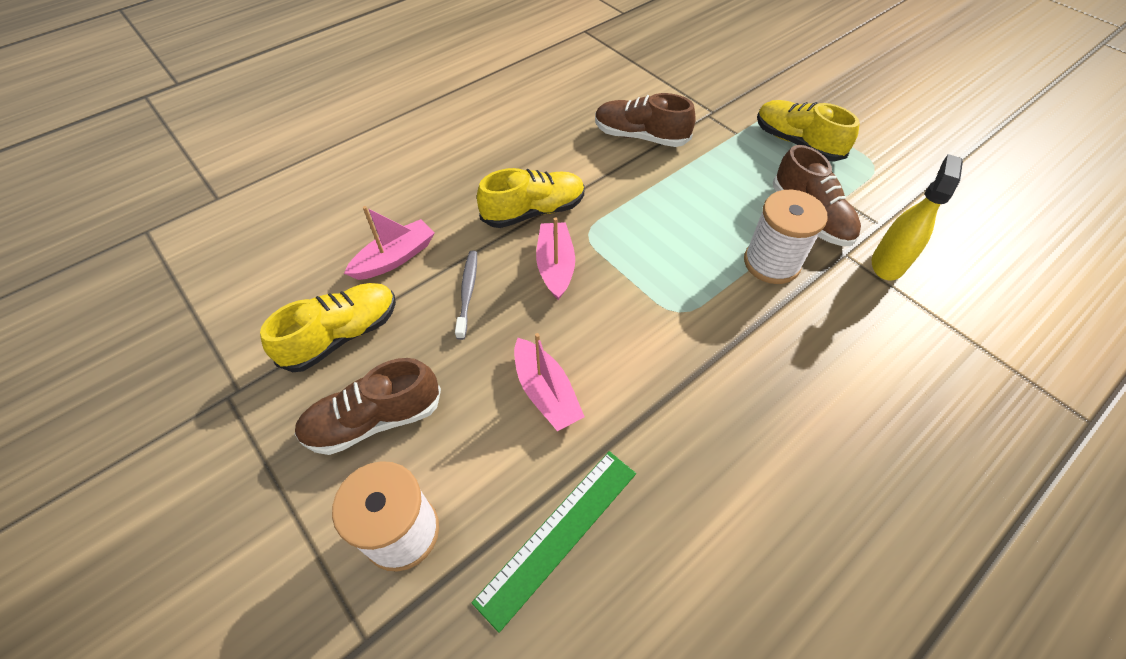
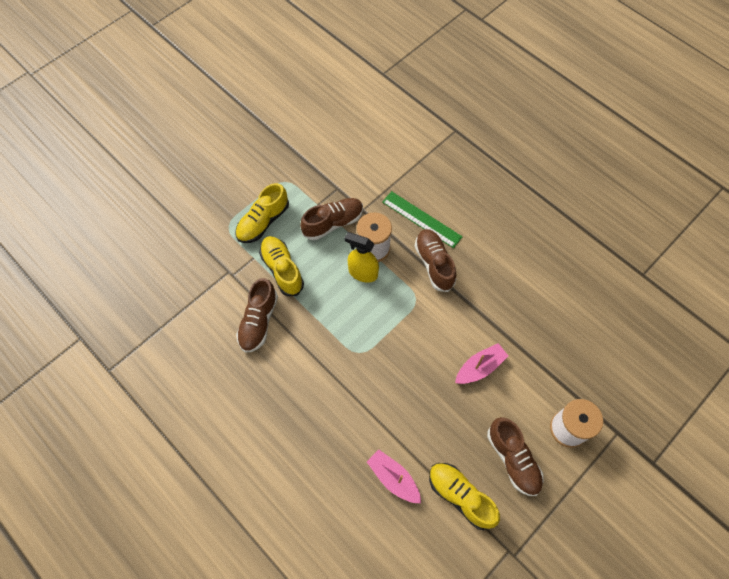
camera: 95 degrees left, 10 degrees up
(467, 293) = (417, 423): grey toothbrush -> none
(534, 211) = (341, 390): yellow shoe -> yellow shoe (282, 269)
(555, 266) = (389, 370): pink boat -> none
(558, 534) = (553, 354): green ruler -> green ruler (421, 219)
(751, 346) = (434, 264): none -> brown shoe
(888, 263) = (368, 190): yellow spray bottle -> yellow spray bottle (362, 273)

